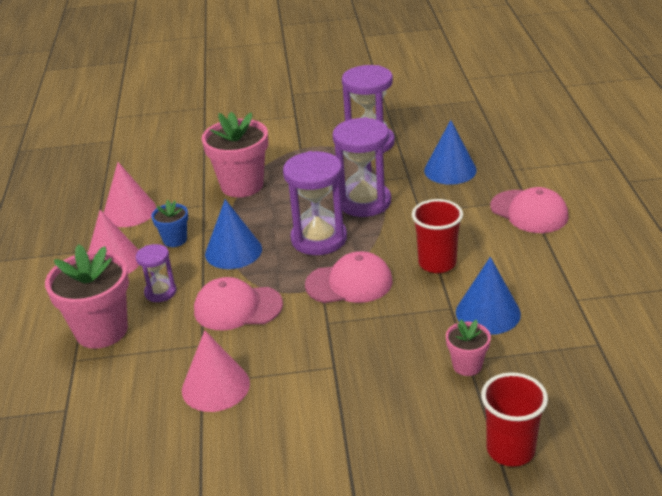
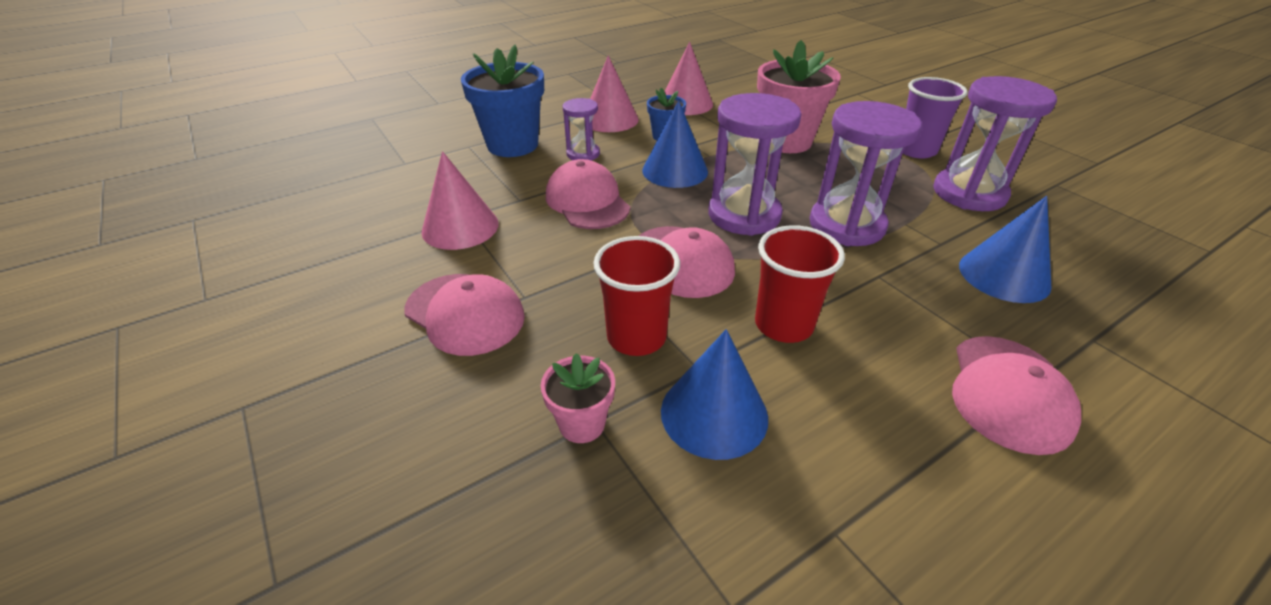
camera: 60 degrees right, 5 degrees up
(101, 331) = (512, 145): pink flower pot -> blue flower pot
(306, 138) = (916, 150): none -> purple cup
(332, 400) = (465, 314): none -> pink cap
(510, 450) = (410, 536): red cup -> red cup (636, 337)

